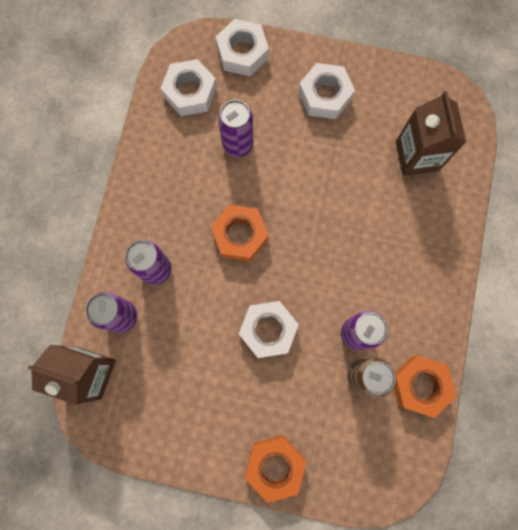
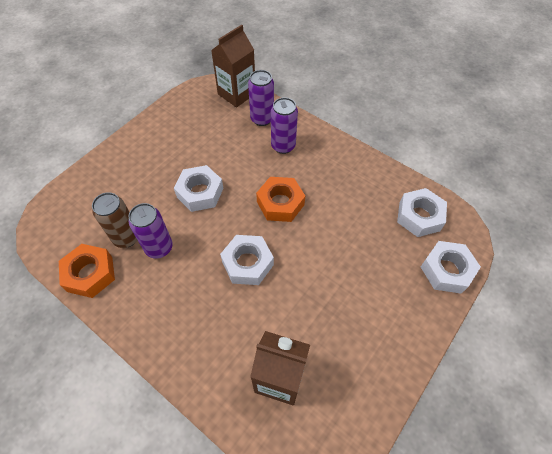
camera: 115 degrees right, 20 degrees down
(238, 144) = (357, 231): purple can -> none
(275, 466) = (112, 161): orange nut -> none
(325, 95) = (378, 321): white nut -> white nut (247, 263)

